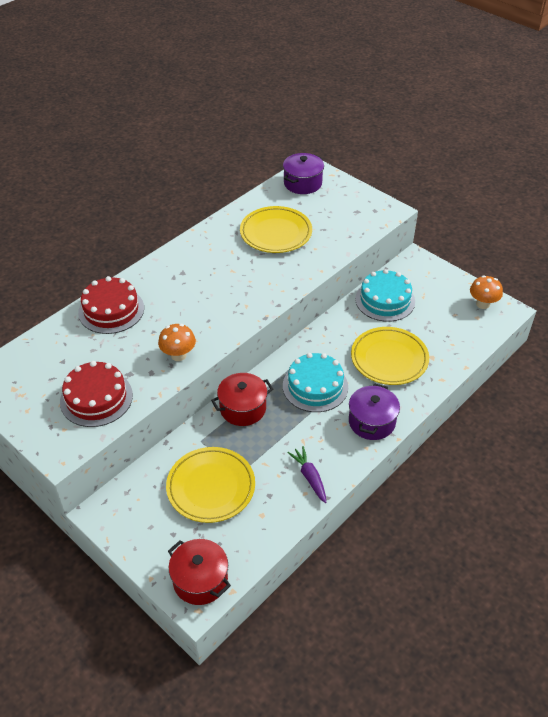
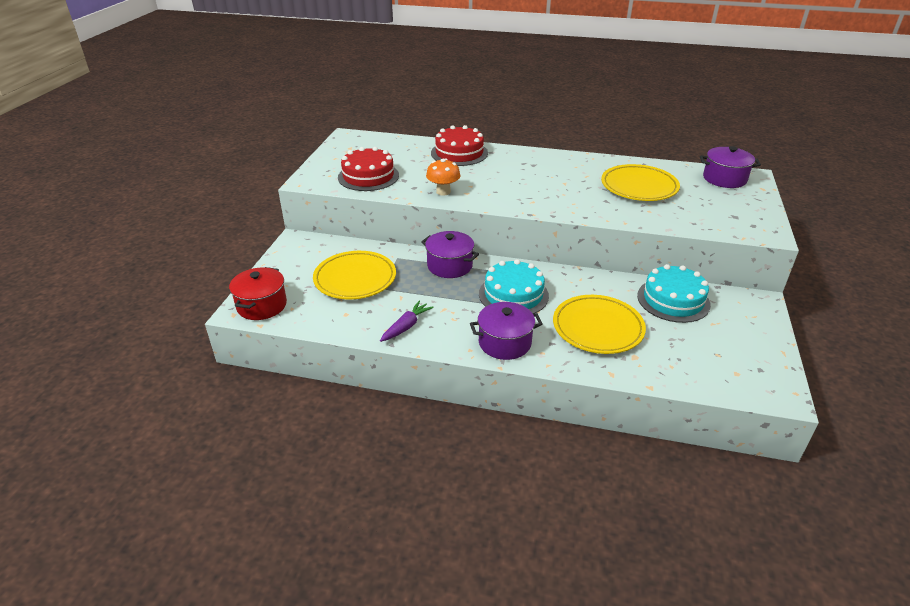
camera: 60 degrees right, 10 degrees down
(243, 408) = (449, 266): red pot -> purple pot
(482, 304) = (763, 371): orange mushroom -> none

